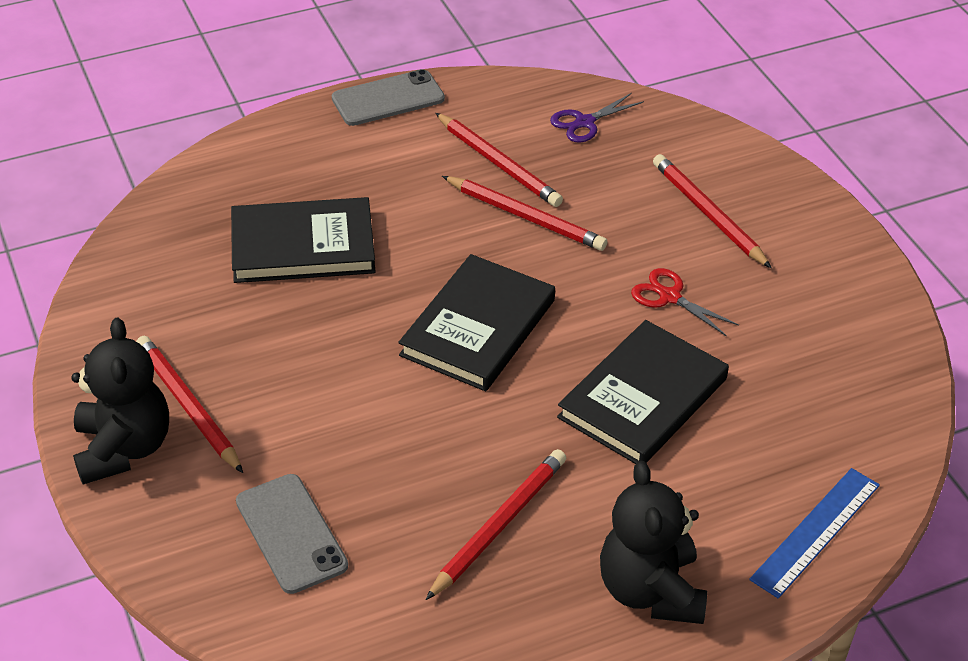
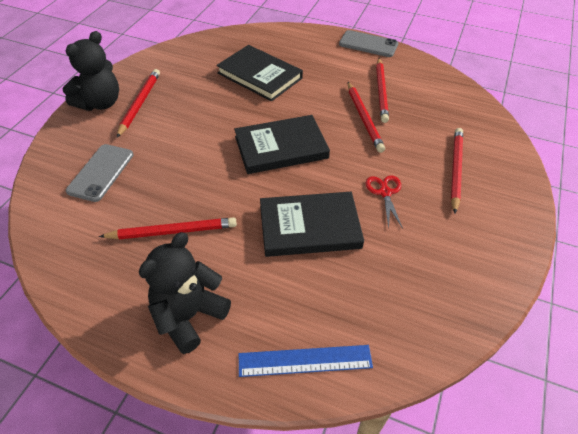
camera: 45 degrees right, 5 degrees up
(585, 122) = (444, 98): purple scissors -> none

